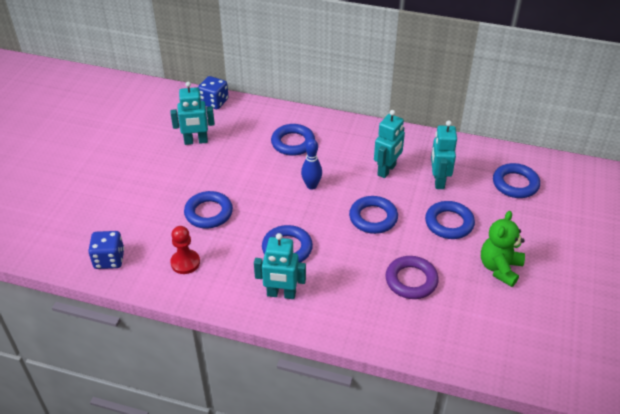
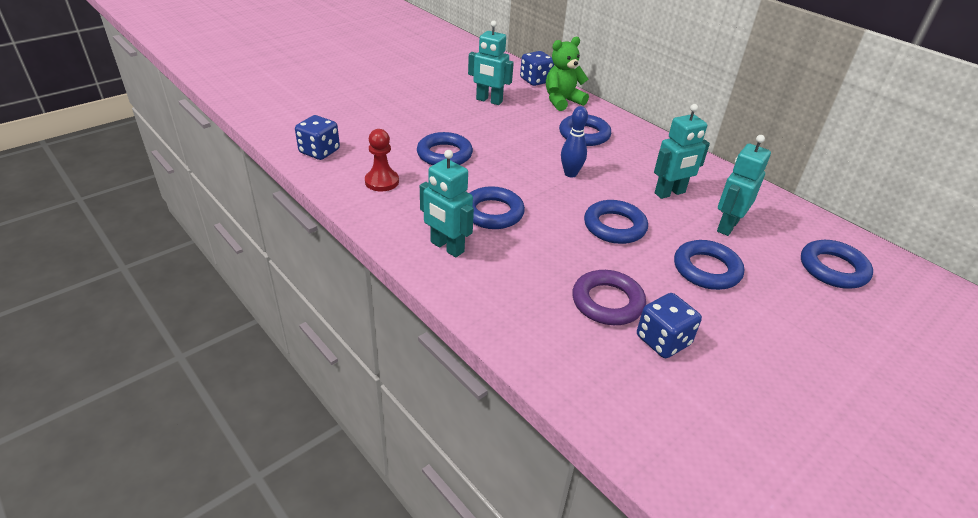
camera: 30 degrees right, 5 degrees down
(459, 290) = (663, 340): none -> blue dice
(499, 268) = (739, 343): green teddy bear -> green teddy bear (562, 101)

